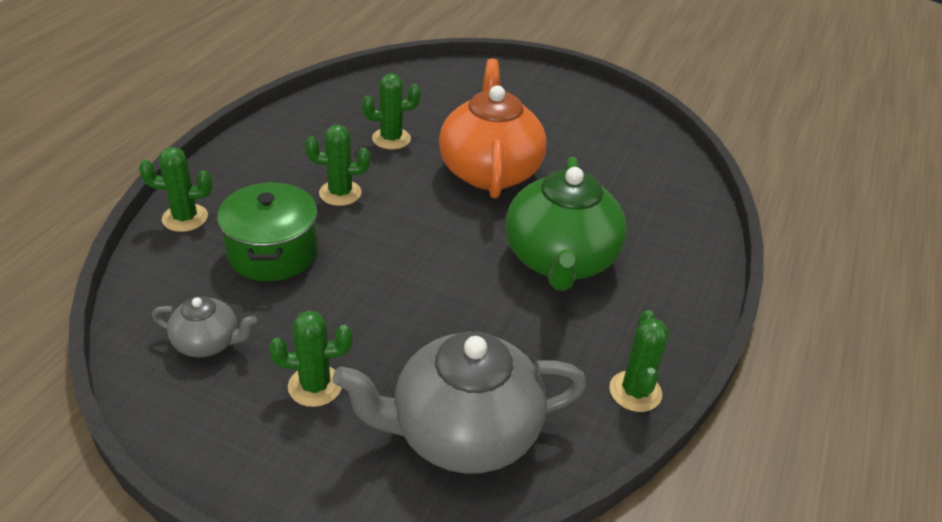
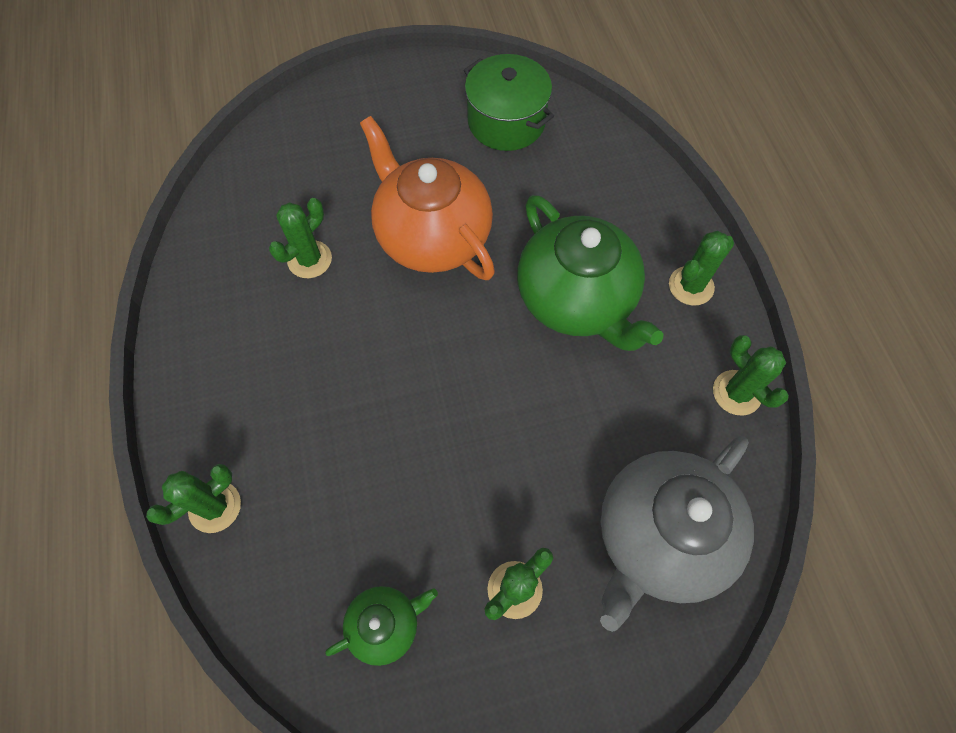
camera: 35 degrees left, 25 degrees up
(208, 343) = (385, 624): grey teapot -> green teapot
(272, 252) = (339, 480): green pot -> green pot (506, 122)
(340, 193) = (329, 363): green cactus -> green cactus (691, 286)

